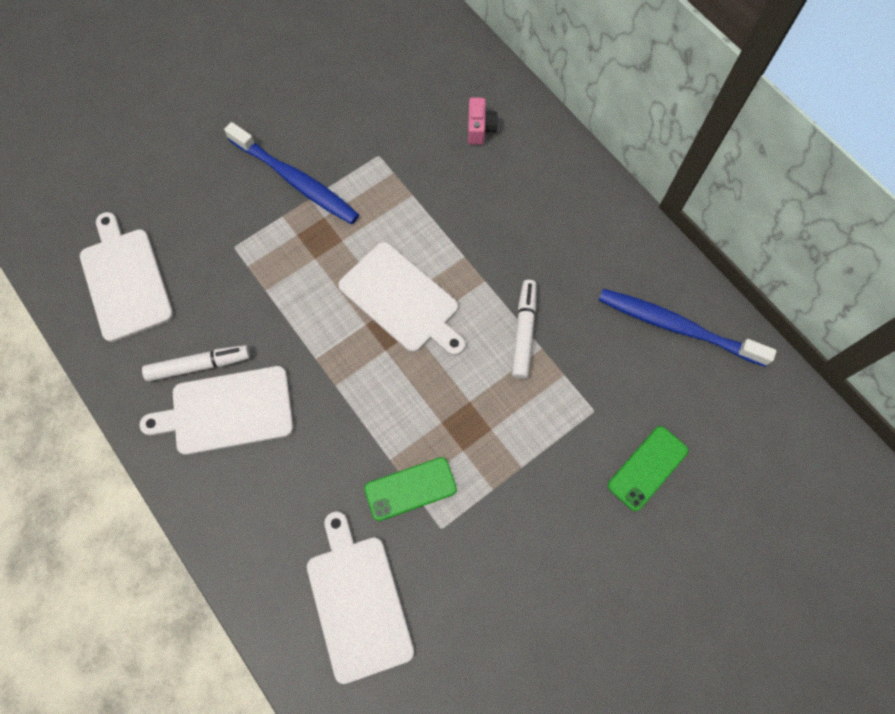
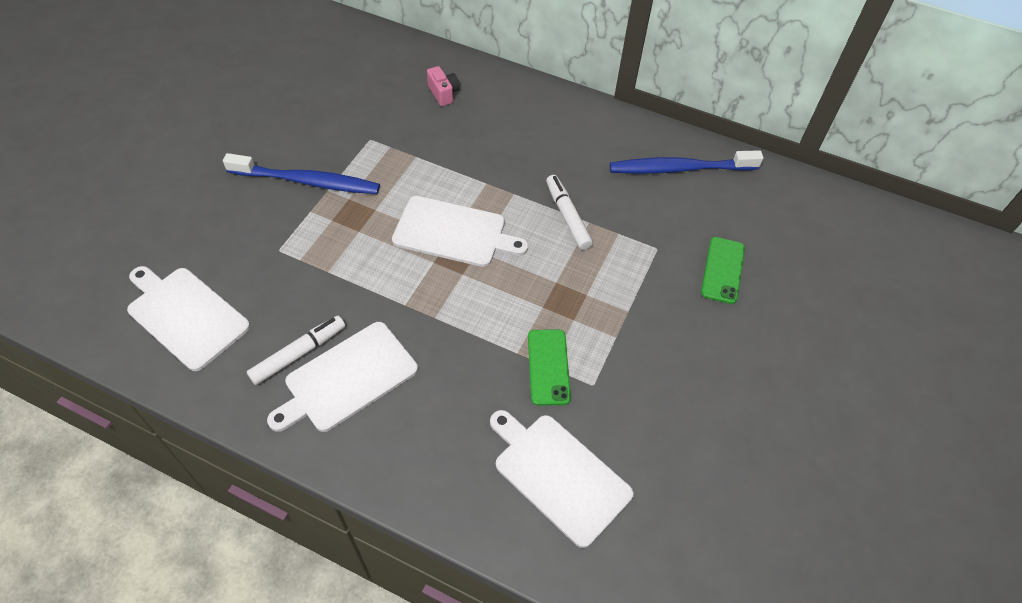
camera: 30 degrees left, 15 degrees down
(410, 489) = (548, 367): green phone -> green phone turned 45 degrees counterclockwise

